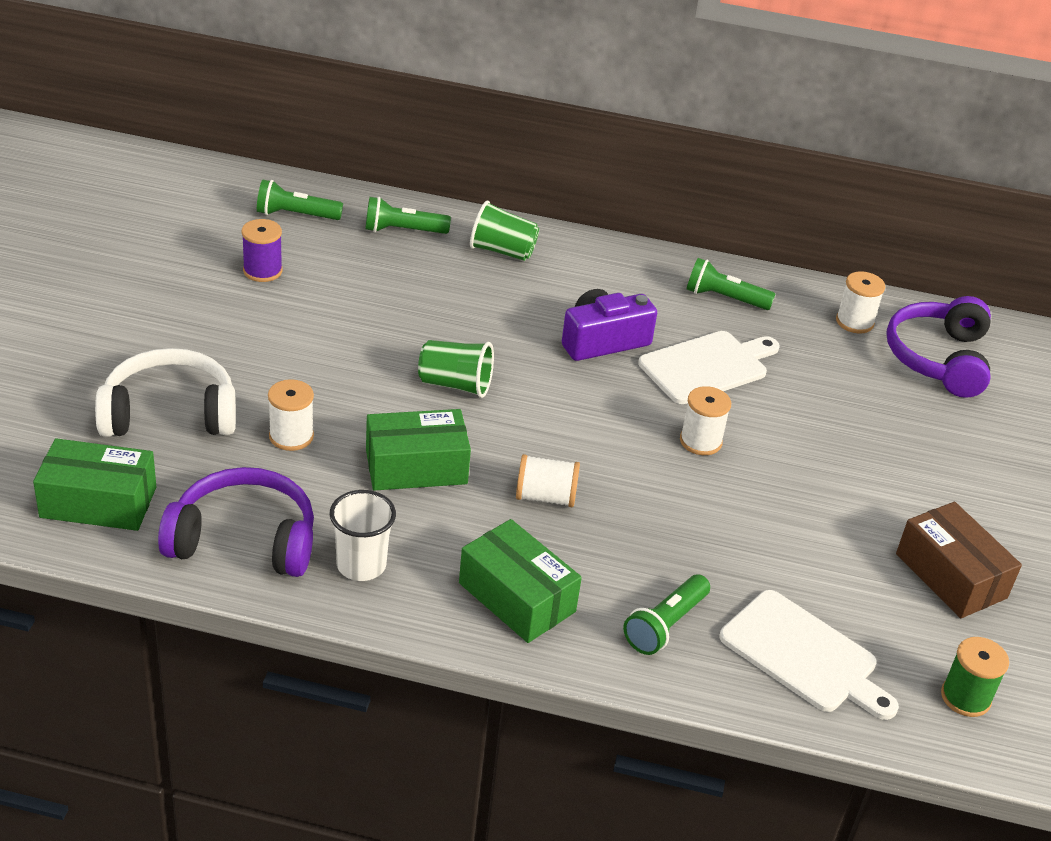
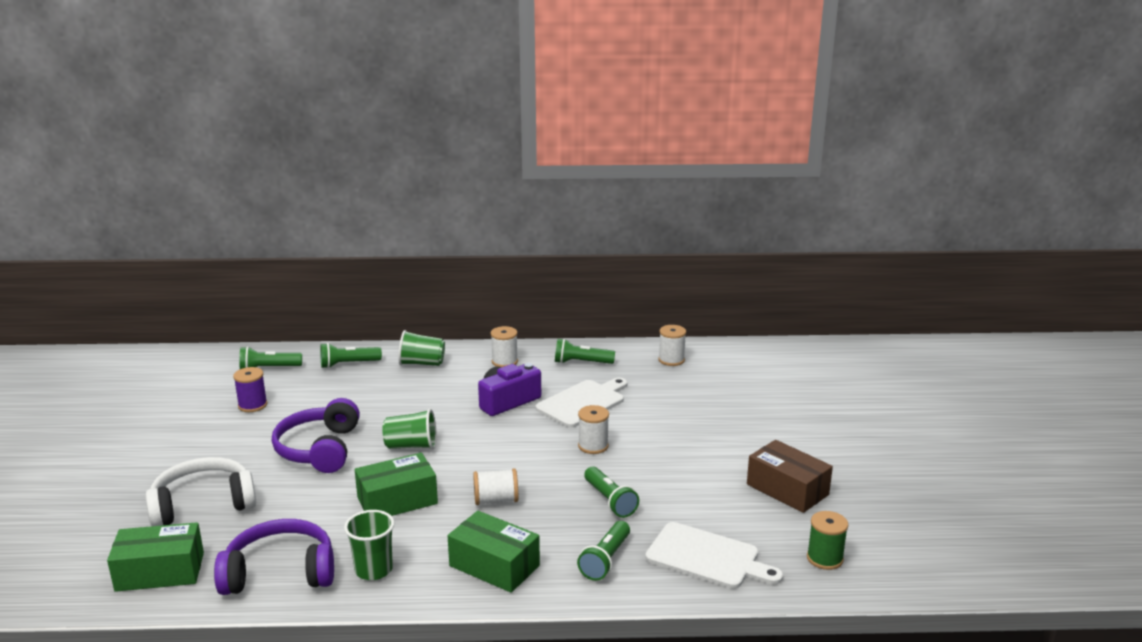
camera: 10 degrees left, 15 degrees down
(291, 436) = (299, 500): white spool -> white spool (504, 362)
(361, 565) = (373, 570): white cup -> green cup
(698, 535) = (610, 501): none -> green flashlight
(938, 359) = (733, 370): purple headphones -> purple headphones (320, 449)

